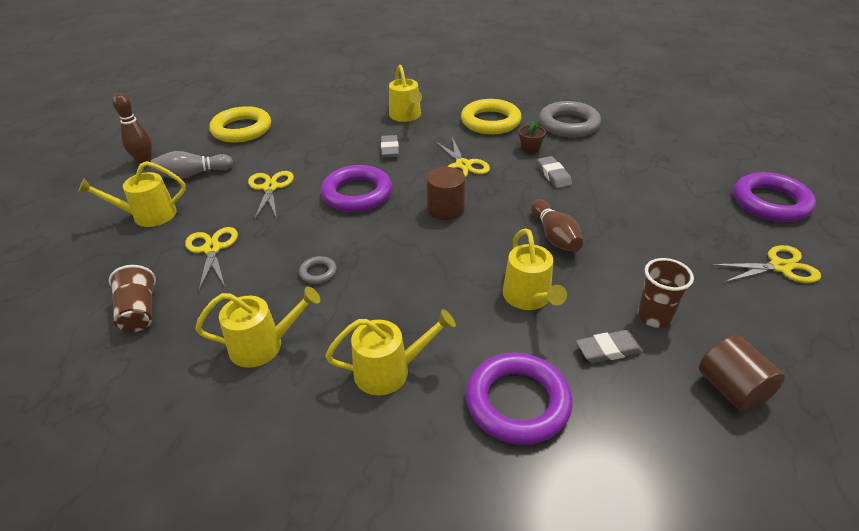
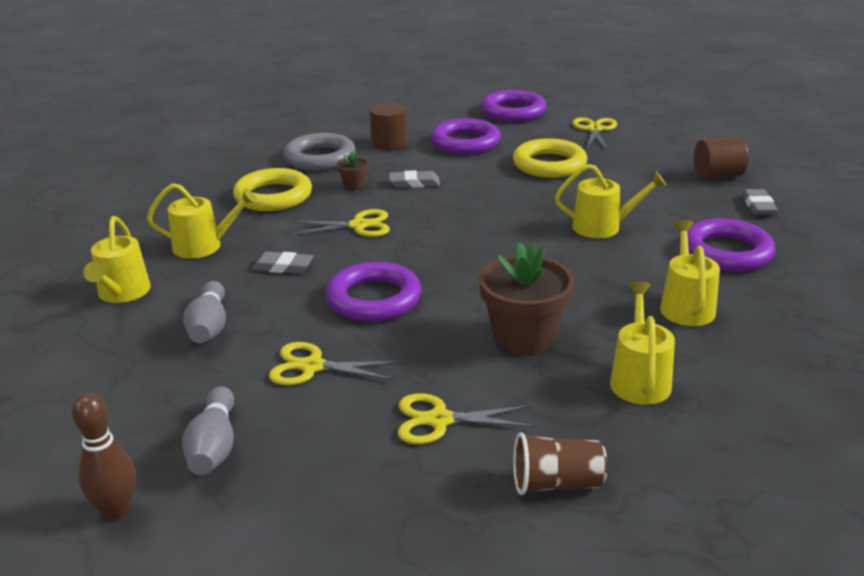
camera: 75 degrees left, 10 degrees down
(148, 216) = (314, 491): yellow watering can -> yellow watering can (122, 293)
(242, 129) = (99, 392): yellow ring -> yellow ring (549, 164)
(310, 142) = (209, 326): none -> grey bowling pin
(318, 272) = (524, 337): grey ring -> brown flower pot
(446, 209) = (442, 247): brown cylinder -> brown cylinder (389, 143)
(554, 236) = (518, 200): brown bowling pin -> none
(608, 350) = (673, 207): grey eraser -> grey eraser (758, 206)
(654, 317) = (639, 183): brown cup -> none
(661, 186) = (465, 142): none -> purple ring

